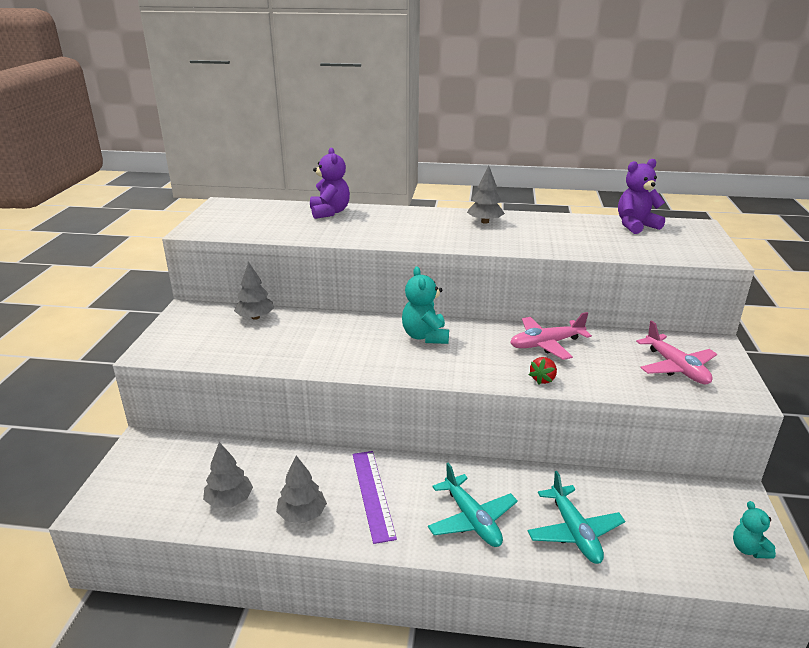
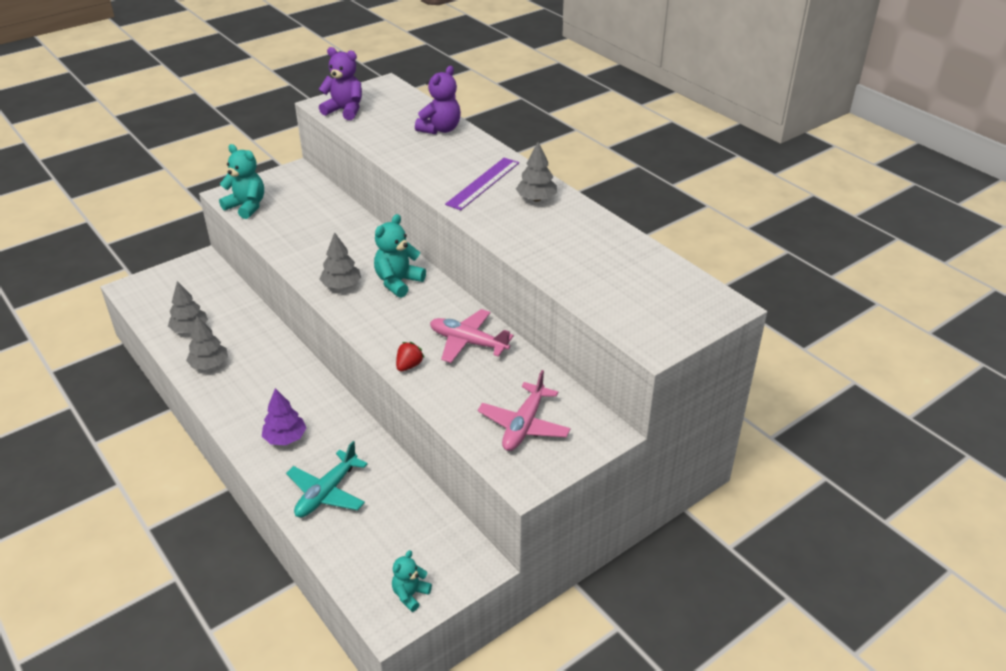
camera: 45 degrees right, 10 degrees up
(188, 351) = (246, 206): none -> turquoise teddy bear
(255, 317) = (323, 201): grey tree -> grey tree (341, 285)
(373, 494) = (261, 380): purple ruler -> purple ruler (483, 183)
(472, 520) = (285, 438): turquoise plane -> purple tree
(543, 379) = (409, 365): red strawberry -> red strawberry turned 135 degrees clockwise
(635, 226) = (660, 273): purple teddy bear -> purple teddy bear (345, 110)

